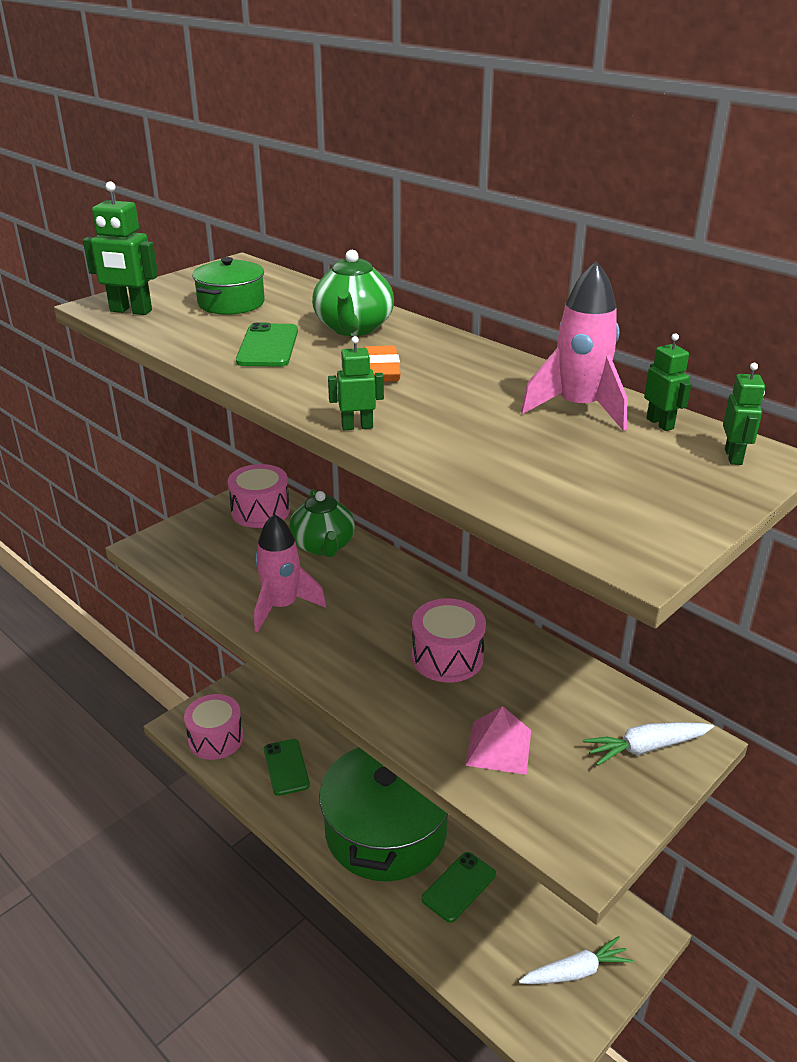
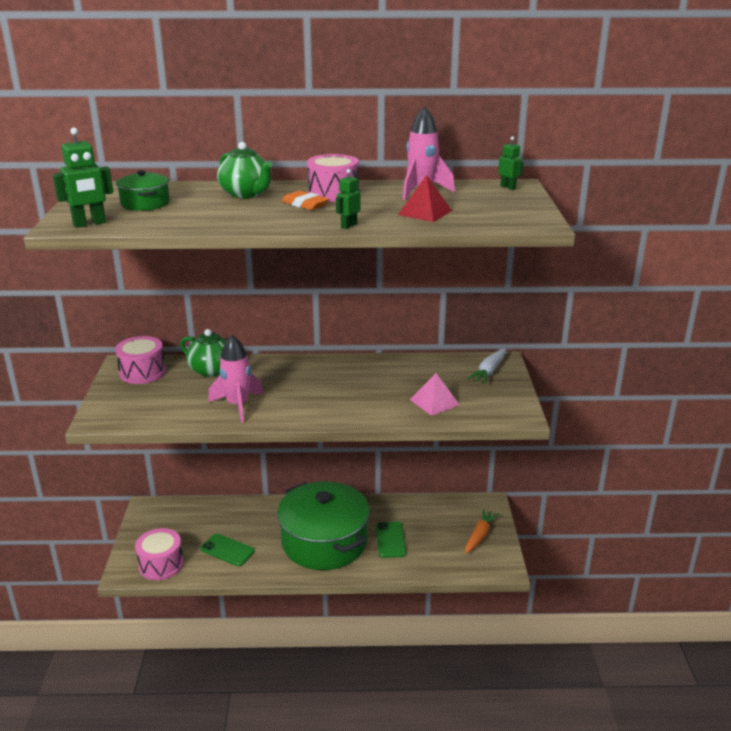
camera: 45 degrees left, 5 degrees down
(268, 346) = (221, 213): green phone -> none
(447, 657) = (359, 383): pink drum -> pink drum (333, 193)
(501, 449) = (425, 212): none -> red pyramid
(575, 971) = (479, 536): white carrot -> orange carrot
(660, 423) = (462, 186): green robot -> none

